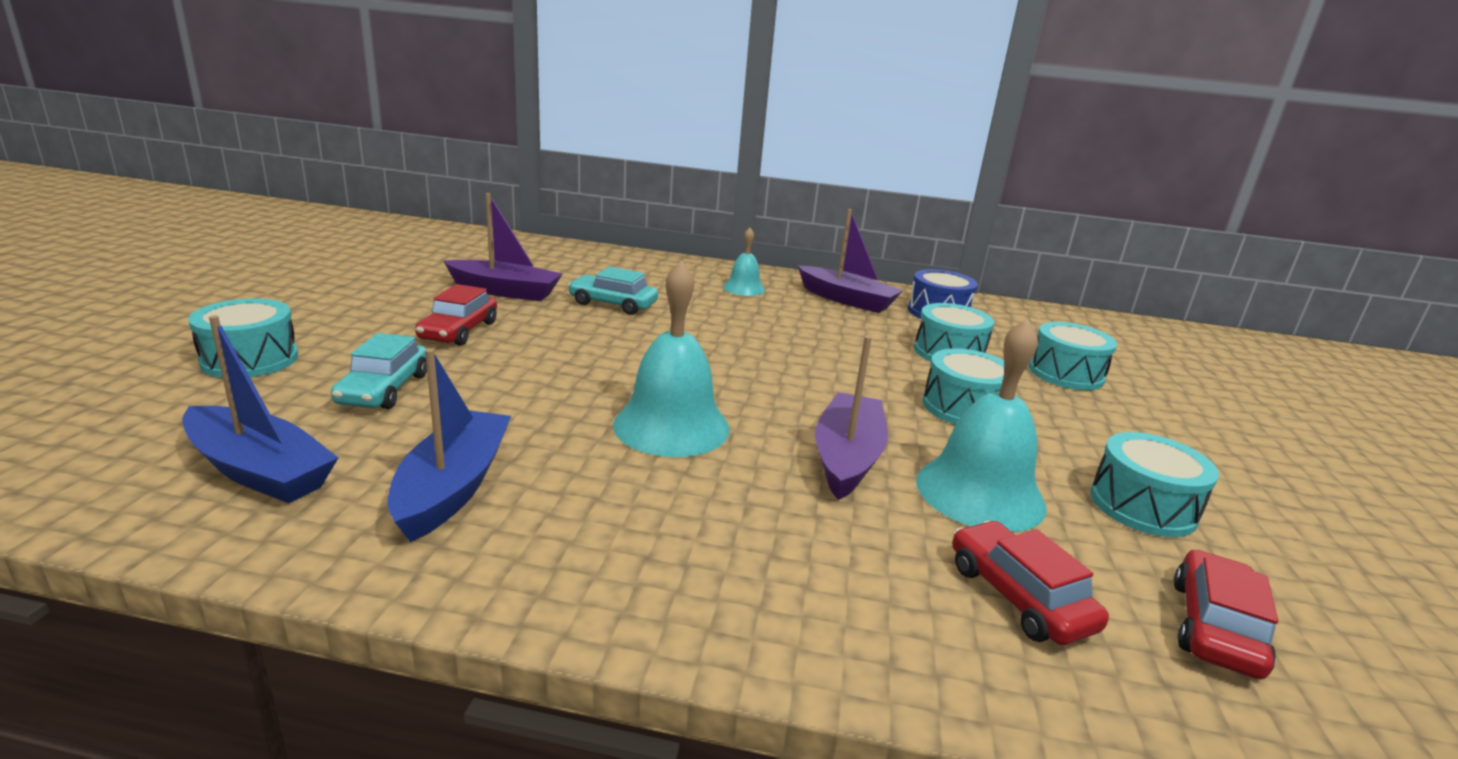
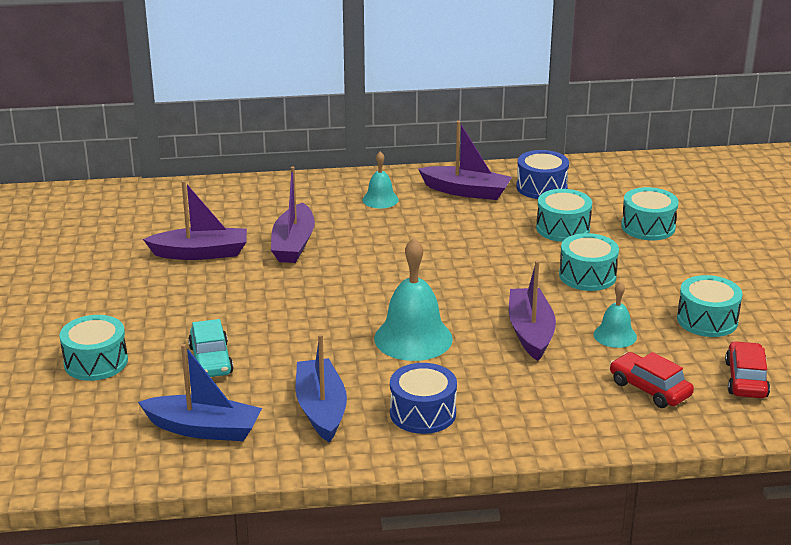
camera: 15 degrees left, 5 degrees up
(458, 331) = (207, 300): red car -> none
(600, 534) = (423, 413): none -> blue drum
(613, 304) = (293, 244): turquoise car -> purple boat
(980, 493) = (615, 335): turquoise bell -> turquoise bell, size x0.55

